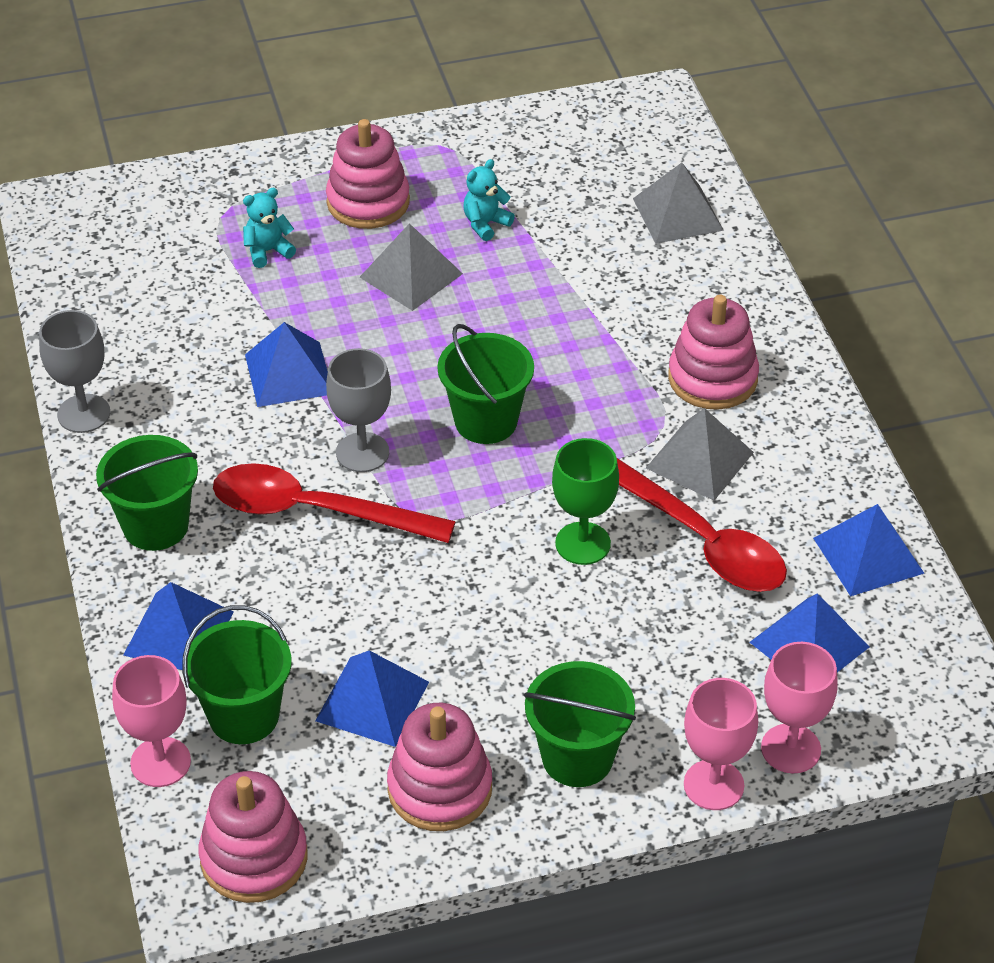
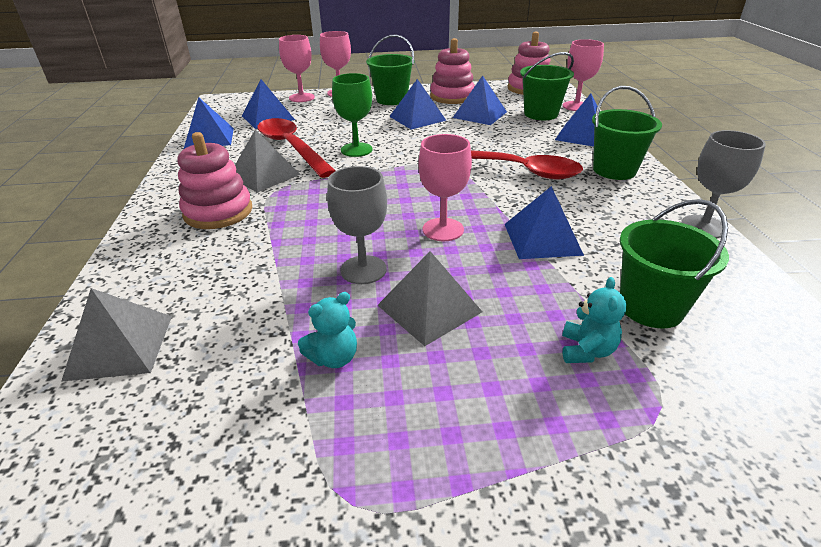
camera: 170 degrees left, 10 degrees down
(268, 251) = (586, 350): turquoise teddy bear -> turquoise teddy bear turned 60 degrees counterclockwise
(362, 452) = (482, 192): grey goblet -> grey goblet (363, 270)
(368, 202) = (469, 405): pink stacking toy -> none
(410, 377) = (443, 229): none -> pink goblet
(486, 421) = (393, 201): green bucket -> green bucket (651, 307)
(500, 671) = (417, 118): none -> blue pyramid

